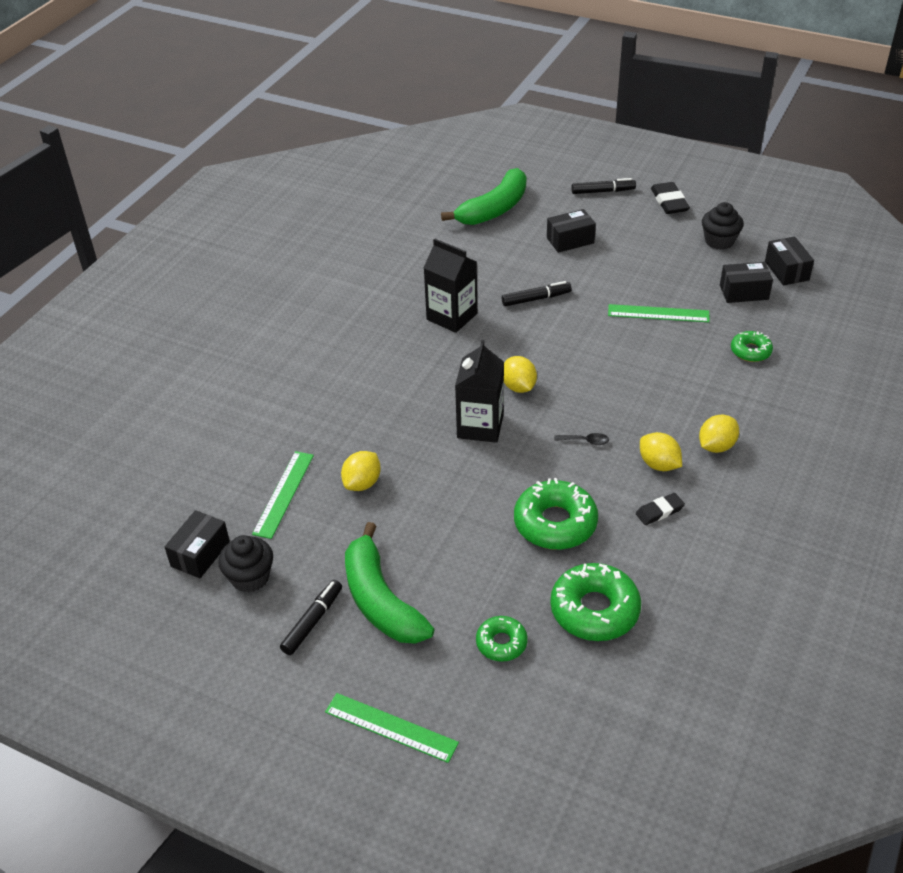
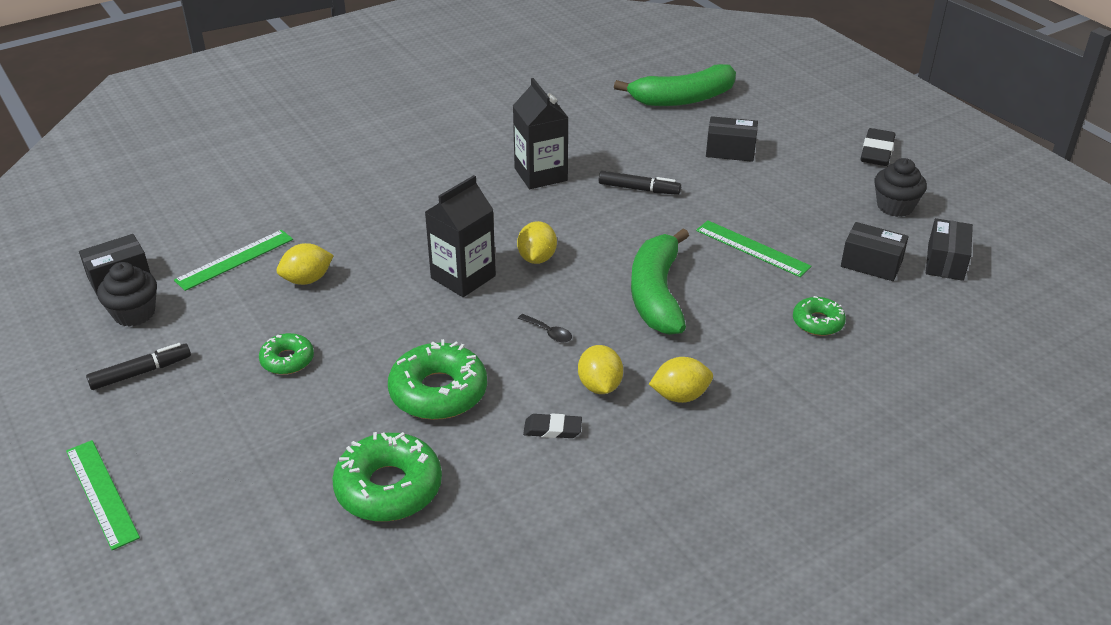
camera: 30 degrees right, 5 degrees down
(381, 600) = (213, 383): green banana -> green banana (657, 294)
(501, 643) = (272, 472): green donut -> green donut (287, 360)
(603, 191) = (813, 119): black marker -> none

